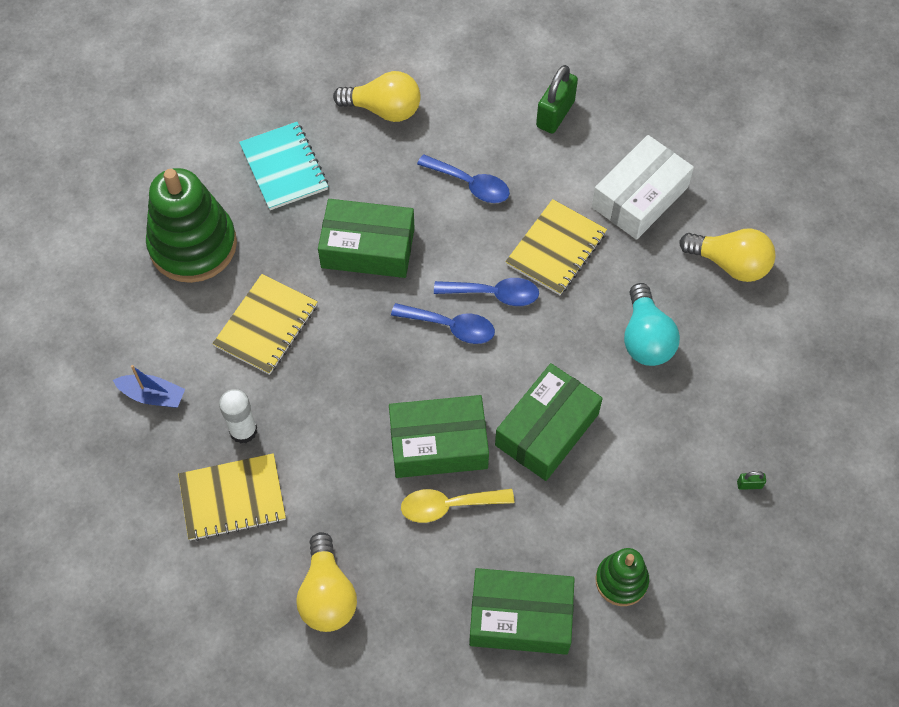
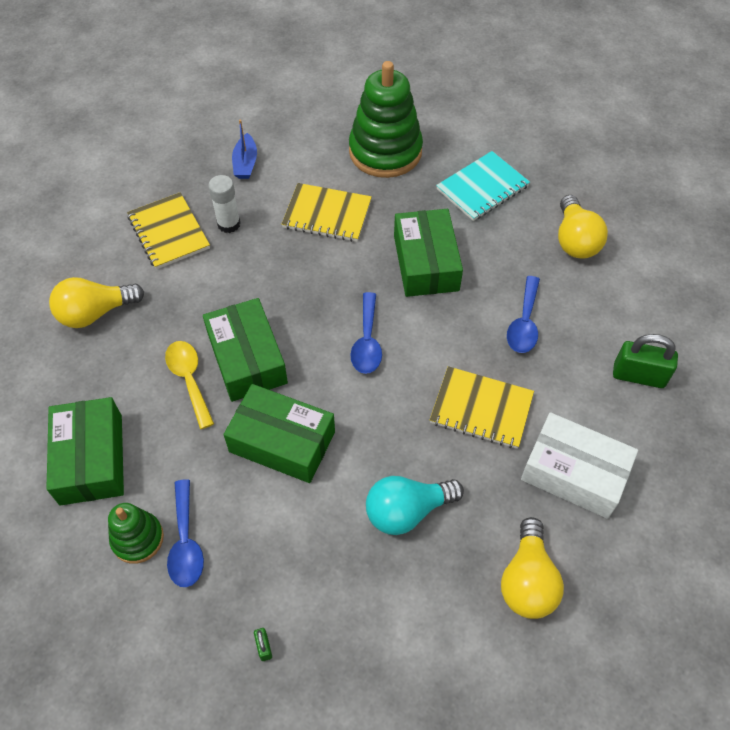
camera: 75 degrees right, 5 degrees down
(494, 294) = (412, 368): blue spoon -> blue spoon (186, 543)

